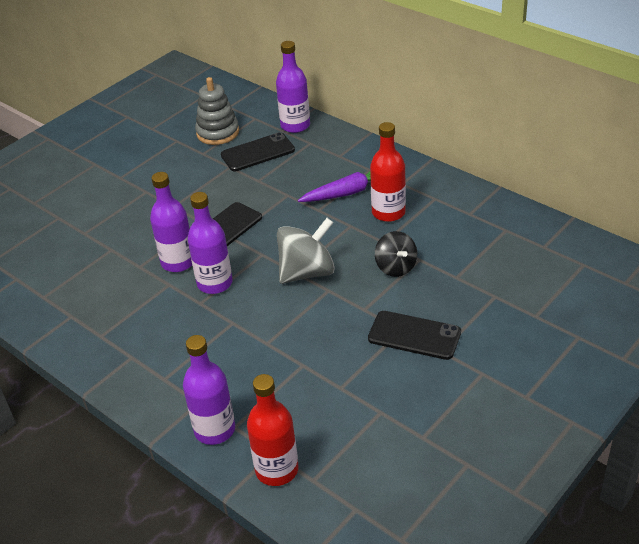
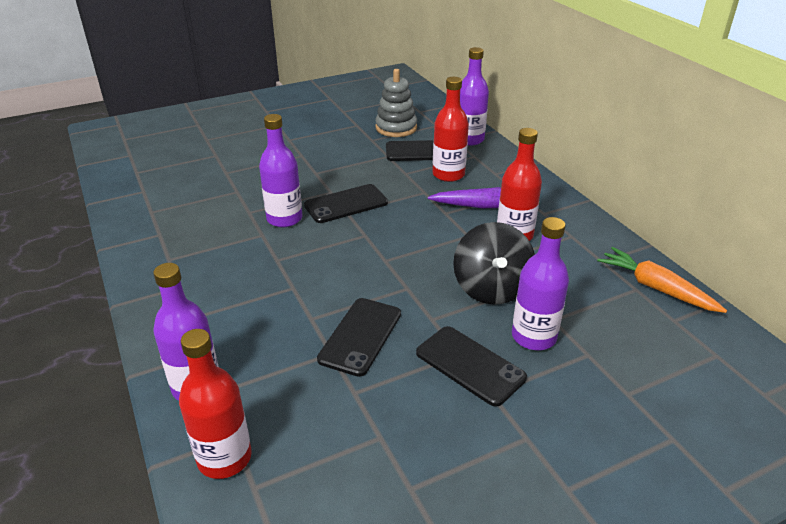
camera: 20 degrees right, 5 degrees down
(215, 283) = (303, 247): purple bottle -> purple bottle (533, 337)
(298, 170) = (448, 174): none -> red bottle
(307, 272) = (397, 264): grey spinning top -> none
(316, 343) = (360, 336): none -> black phone
(396, 267) = (491, 288): black spinning top -> black spinning top, size x1.55
(520, 224) = (656, 288): none -> orange carrot

